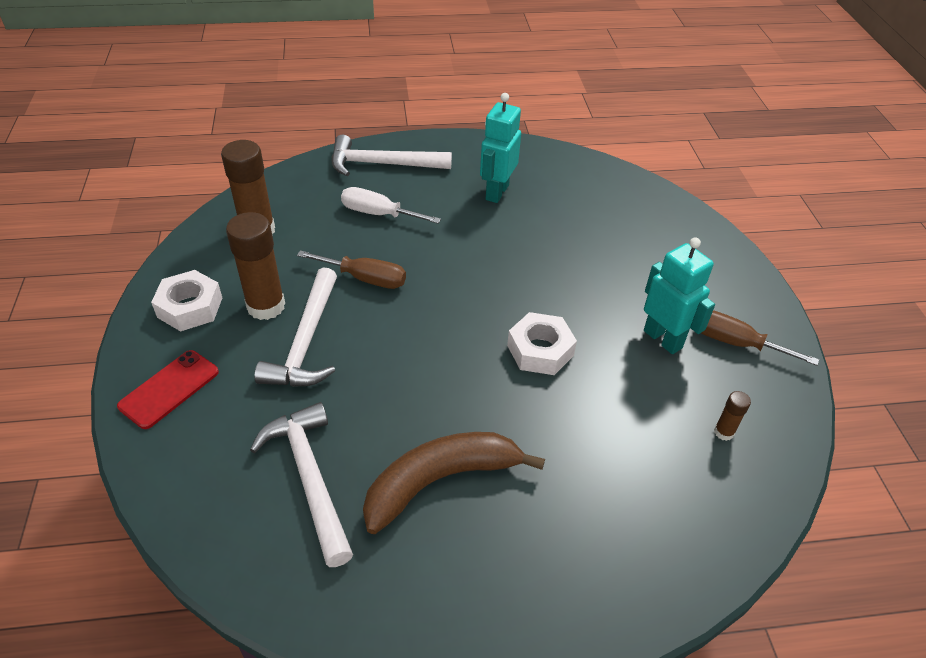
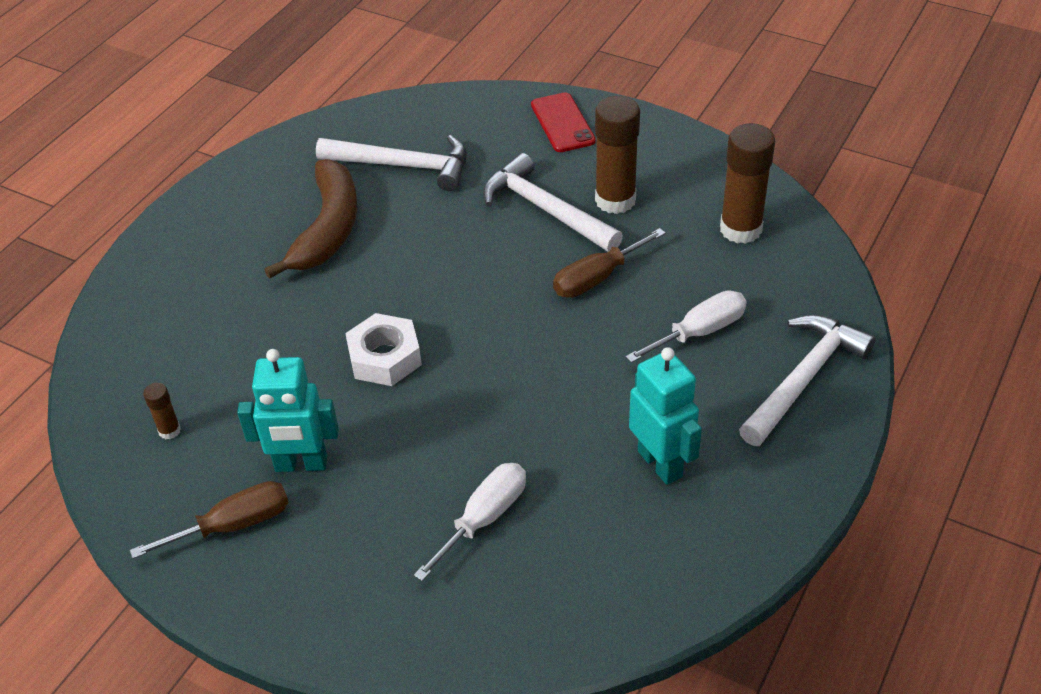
camera: 130 degrees right, 0 degrees up
(190, 307) = (654, 156): white nut -> none
(604, 239) = (484, 518): none -> white screwdriver

